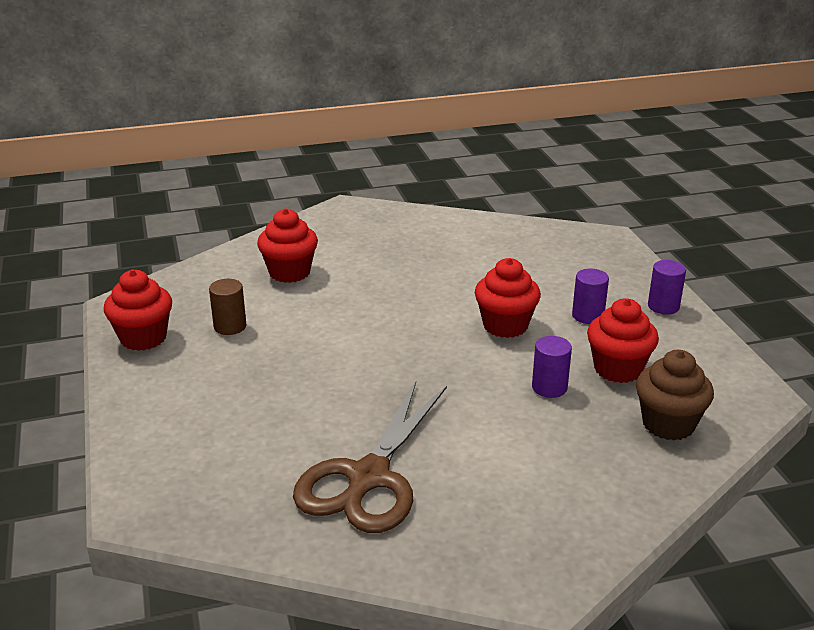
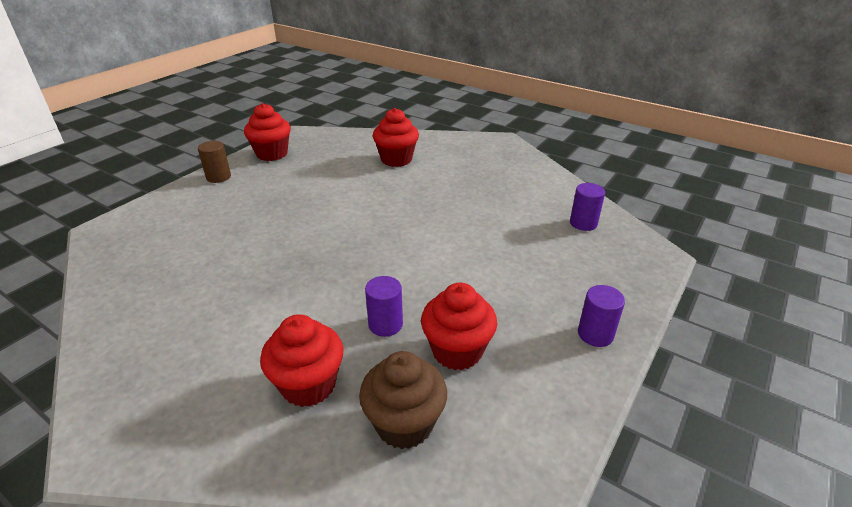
camera: 50 degrees right, 5 degrees up
(230, 326) = (313, 170): brown cylinder -> brown cylinder (218, 177)
(368, 477) = (192, 293): brown scissors -> none
(505, 325) = (445, 264): red cupcake -> red cupcake (308, 385)
(588, 316) = (516, 297): purple cylinder -> purple cylinder (583, 223)

